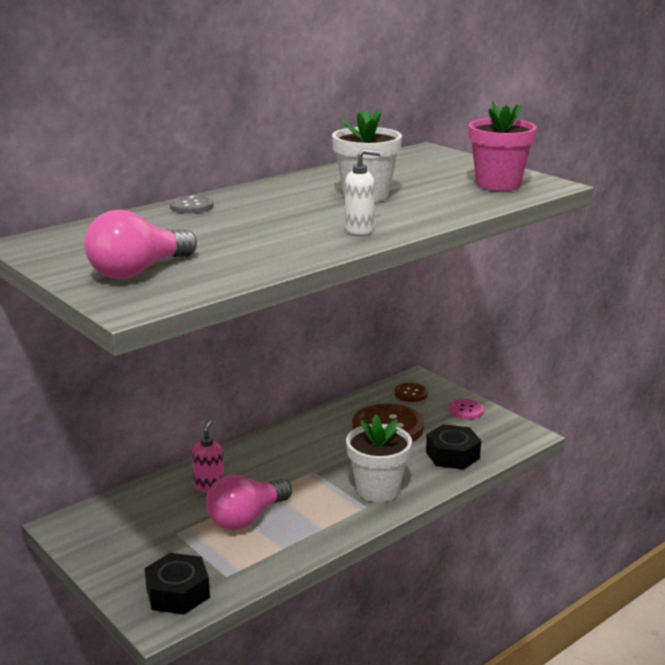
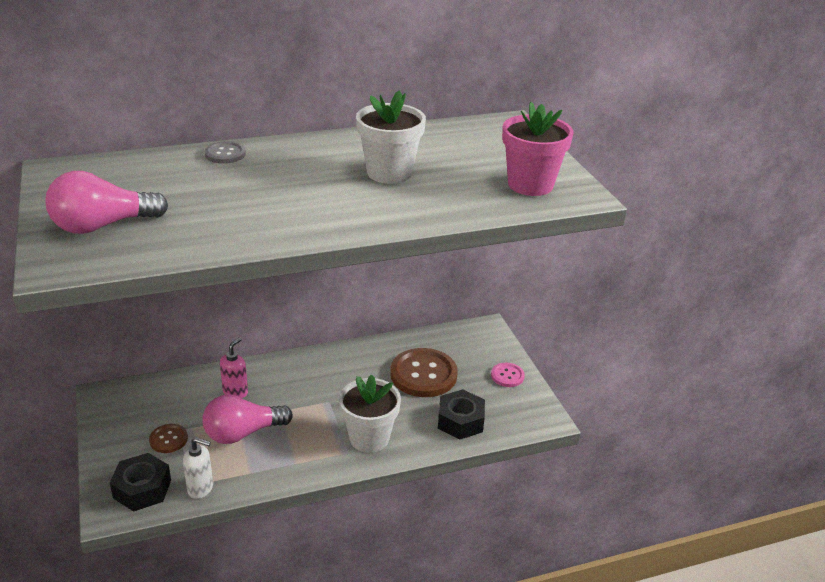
camera: 20 degrees right, 10 degrees up
(359, 230) = (336, 218): white soap dispenser -> white soap dispenser (201, 488)
(411, 394) = (470, 343): brown button -> brown button (168, 439)

